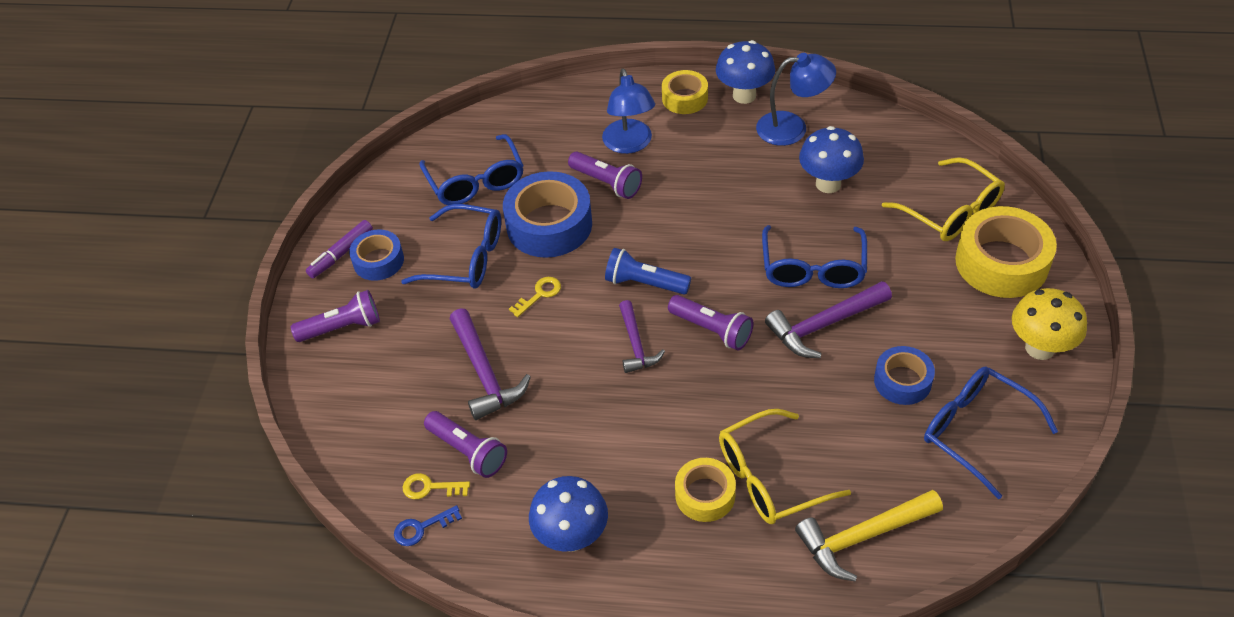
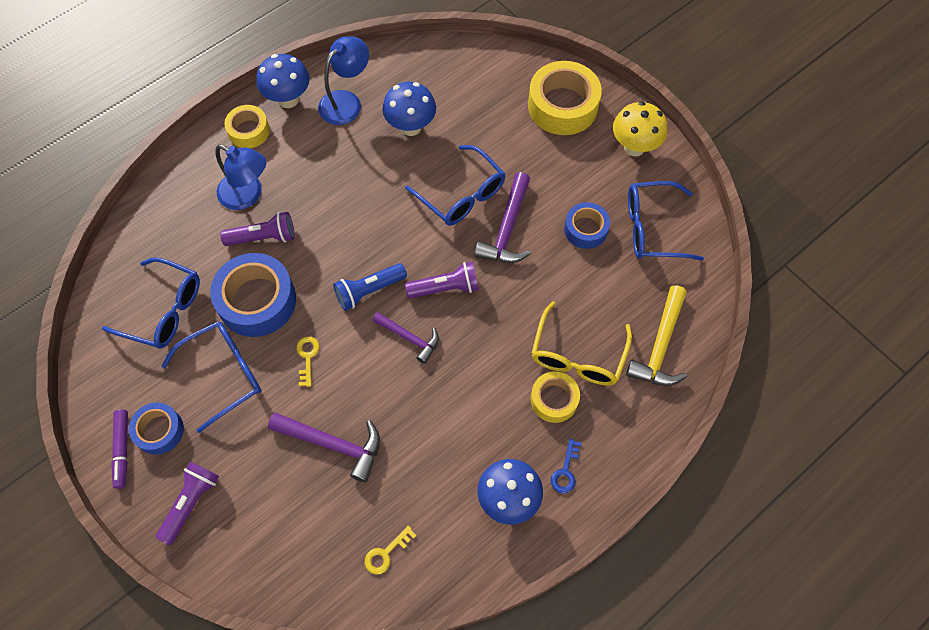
camera: 50 degrees left, 15 degrees up
(422, 528) = (411, 584): blue key -> blue key (565, 471)
(468, 451) = (383, 506): purple flashlight -> none
(950, 211) = (501, 92): yellow glasses -> none

